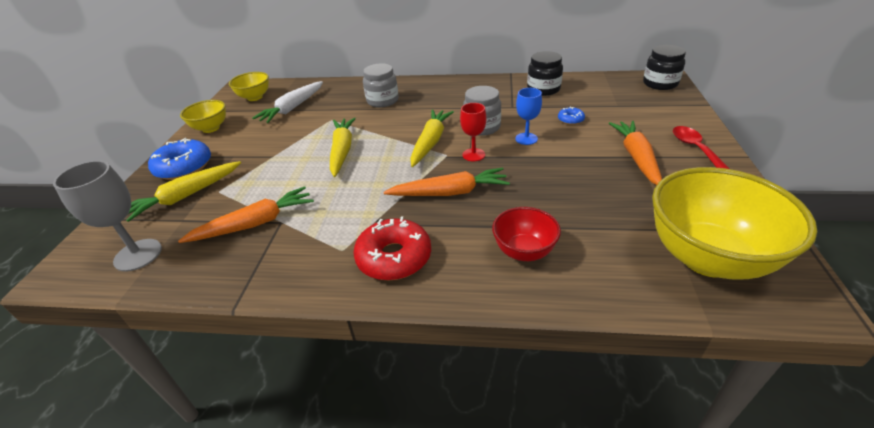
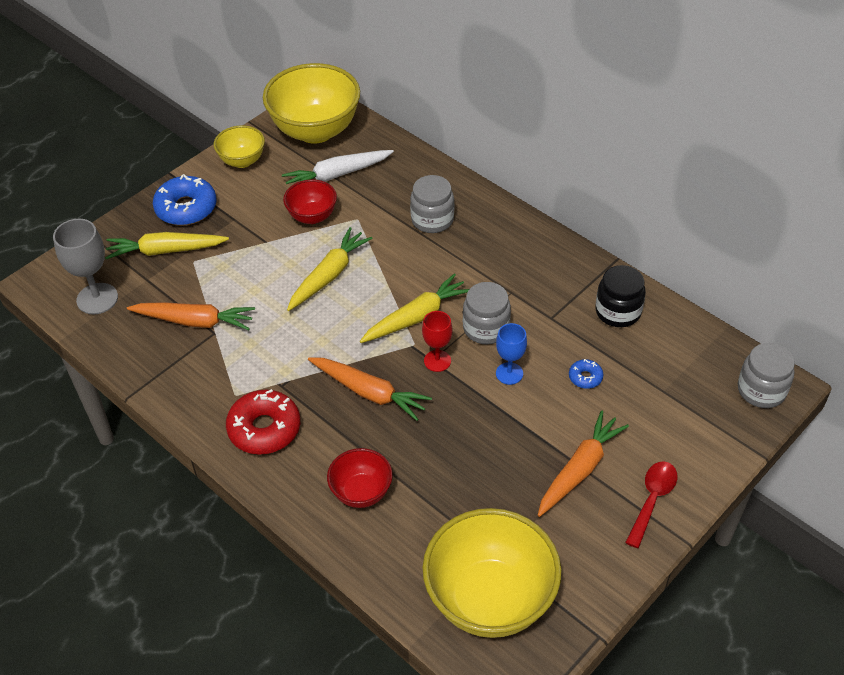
camera: 35 degrees right, 10 degrees up
(255, 97) = (315, 131): yellow bowl -> yellow bowl, size x1.93
(296, 131) = (312, 216): none -> red bowl
(660, 84) = (761, 390): black jar -> grey jar

